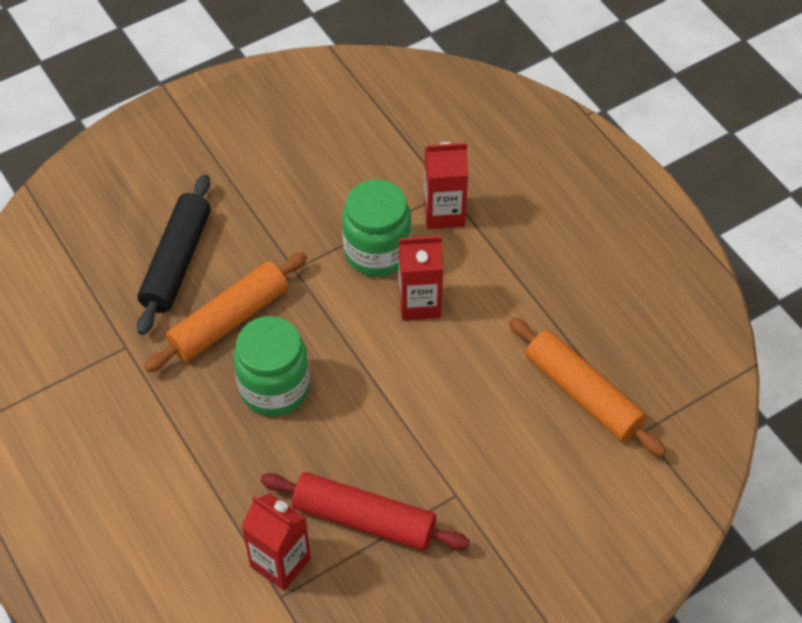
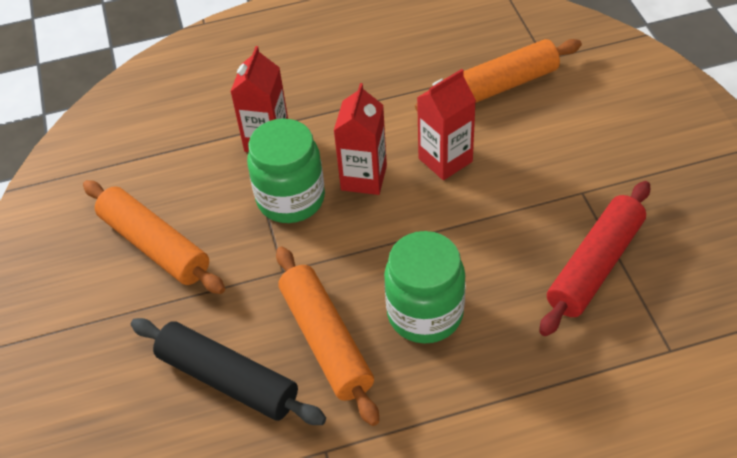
camera: 70 degrees left, 5 degrees down
(280, 562) = (632, 343): red carton -> red carton (445, 160)
(298, 168) = (155, 245): none -> orange rolling pin

